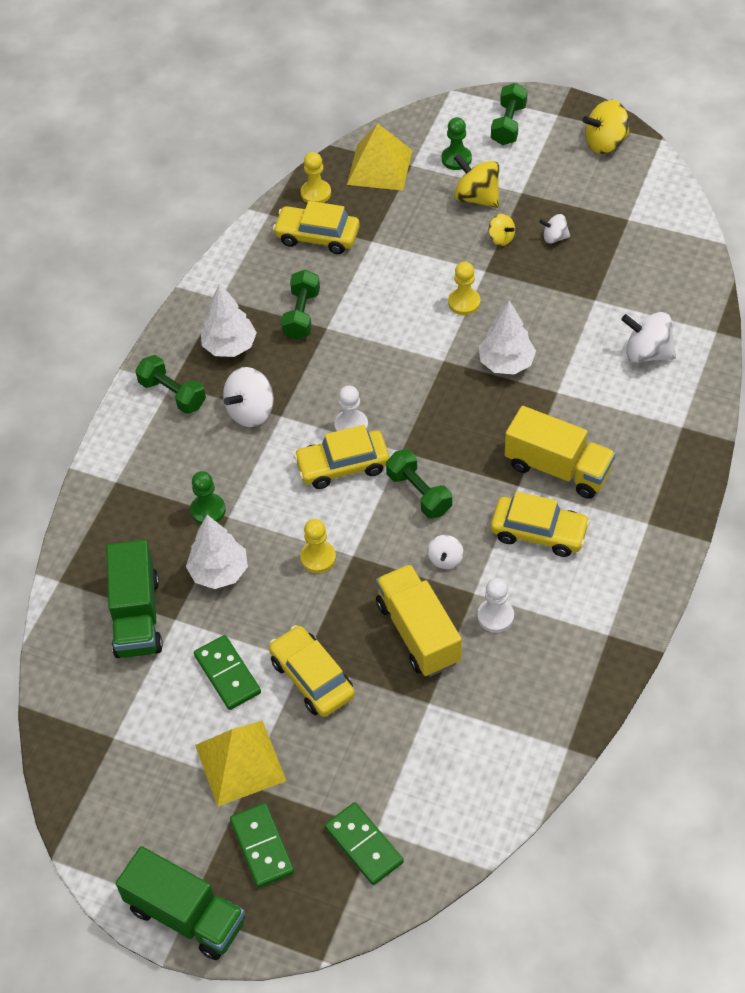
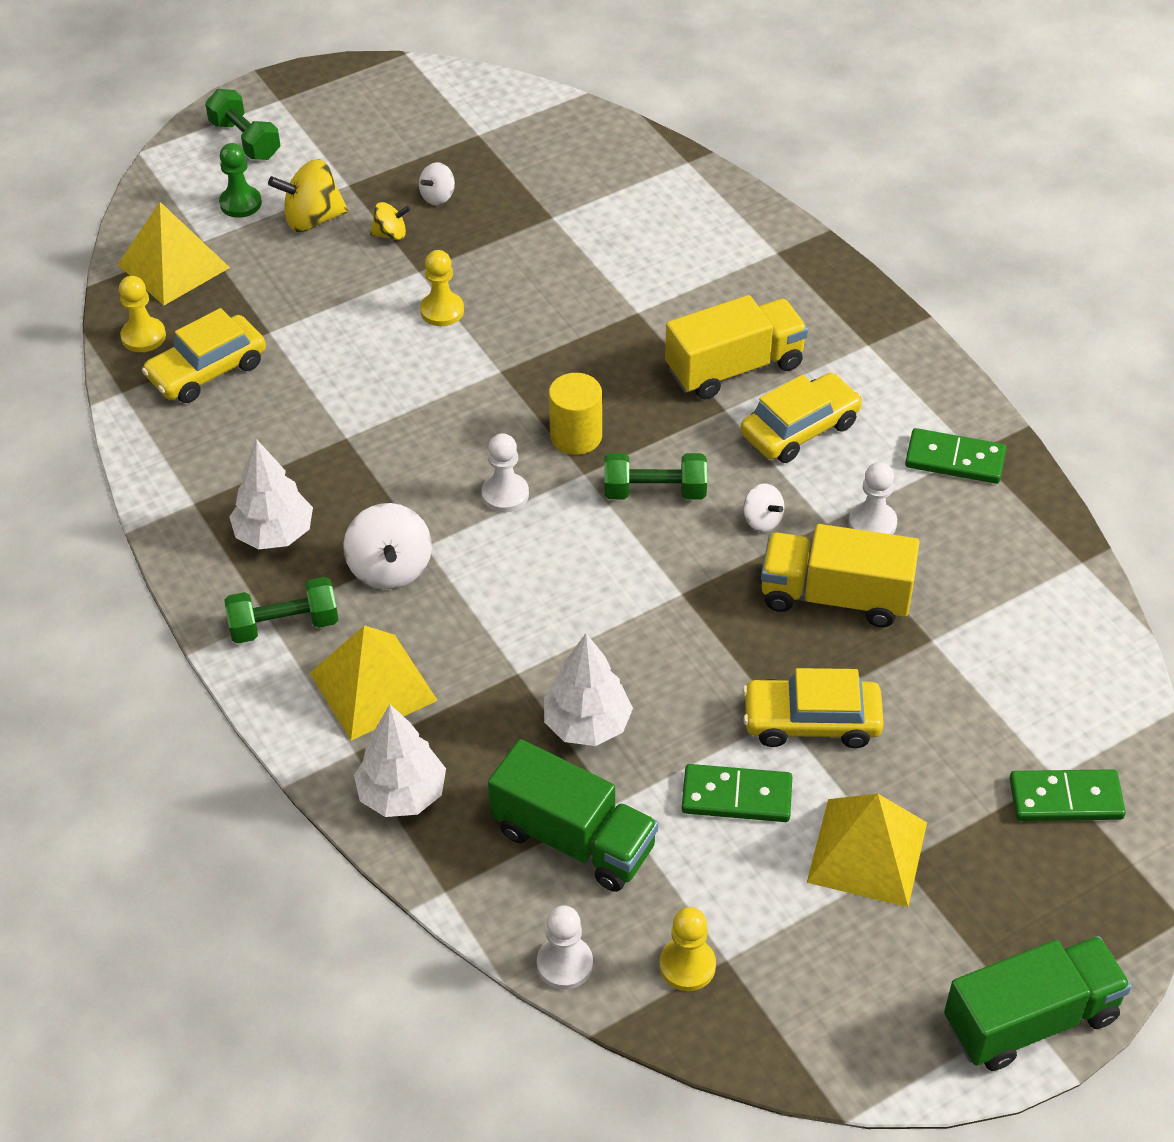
camera: 55 degrees left, 5 degrees down
(54, 664) = (565, 964): none -> white pawn
(164, 459) = (373, 686): none -> yellow pyramid
(208, 510) = (489, 686): green pawn -> none
(262, 846) = (995, 894): green domino -> green domino (954, 460)
(302, 314) = (303, 447): green dumbbell -> none
(318, 558) = (655, 625): yellow pawn -> yellow pawn (687, 965)
(343, 466) = (552, 532): yellow car -> none
(426, 428) = (576, 436): none -> yellow cylinder
(506, 363) = (559, 326): white tree -> white tree (402, 794)
(605, 143) = (360, 91): yellow spinning top -> none
(647, 353) = (661, 221): white spinning top -> none

